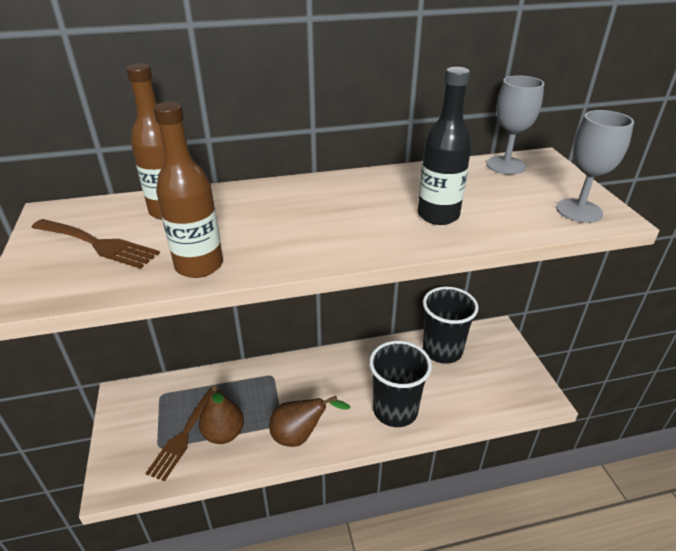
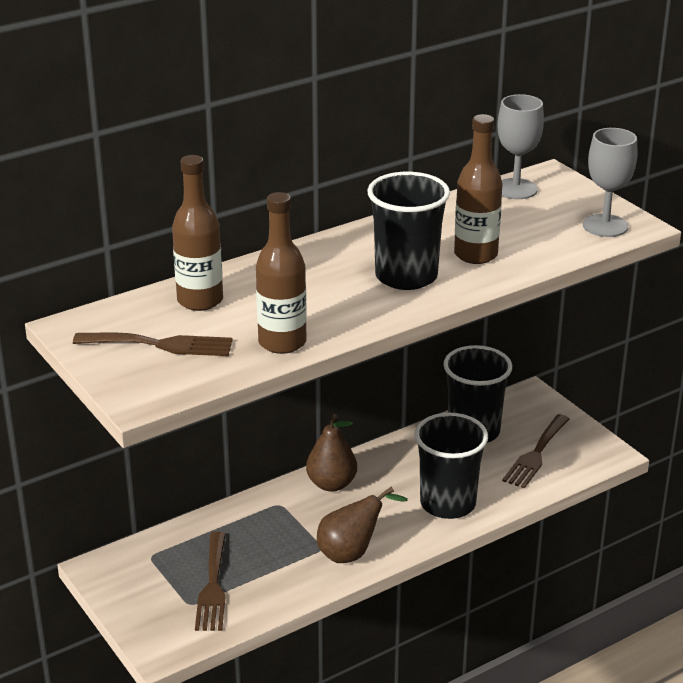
camera: 20 degrees left, 5 degrees down
(224, 433) = (260, 573): brown pear -> brown pear (332, 484)
(360, 223) = (406, 276): none -> black cup
(438, 215) = (475, 255): black bottle -> brown bottle
(483, 383) = (536, 454): none -> brown fork

